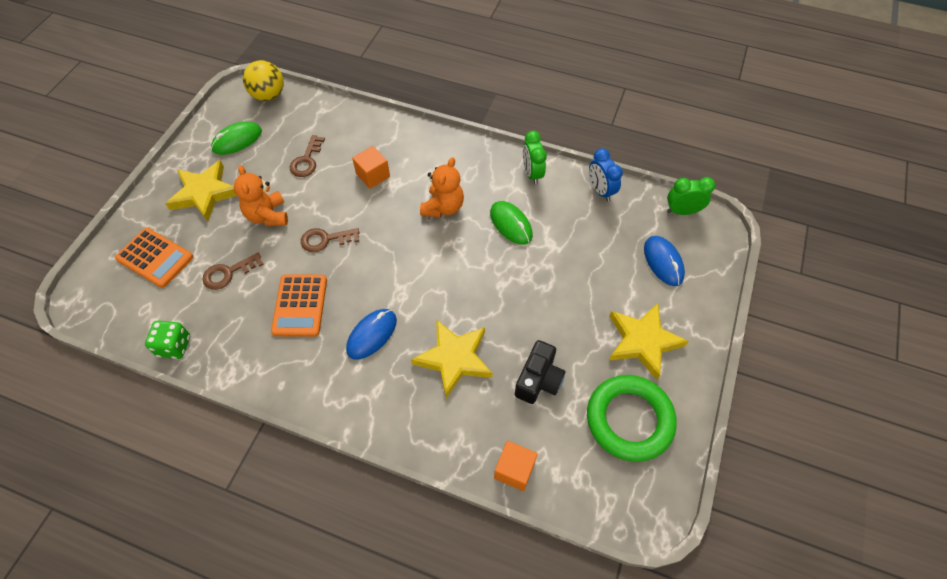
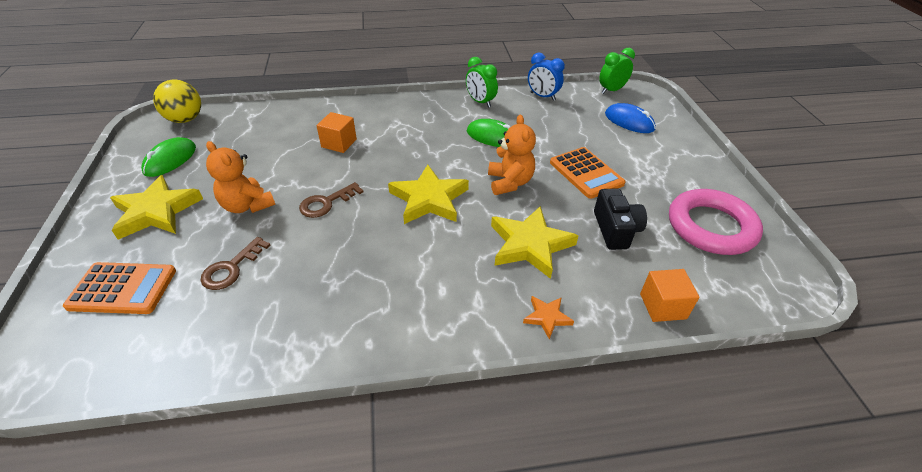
camera: 30 degrees left, 15 degrees down
(174, 346) = (202, 364): green dice -> none
(300, 305) = (338, 264): orange calculator -> orange calculator (586, 173)
(306, 160) = (261, 152): brown key -> none
(372, 335) = (435, 258): blue mouse -> none
(416, 430) = (547, 317): none -> orange star
(443, 207) = (424, 144): orange teddy bear -> orange teddy bear (509, 182)
(629, 420) = (711, 227): green ring -> pink ring
(642, 341) = (666, 173): yellow star -> yellow star (429, 199)

